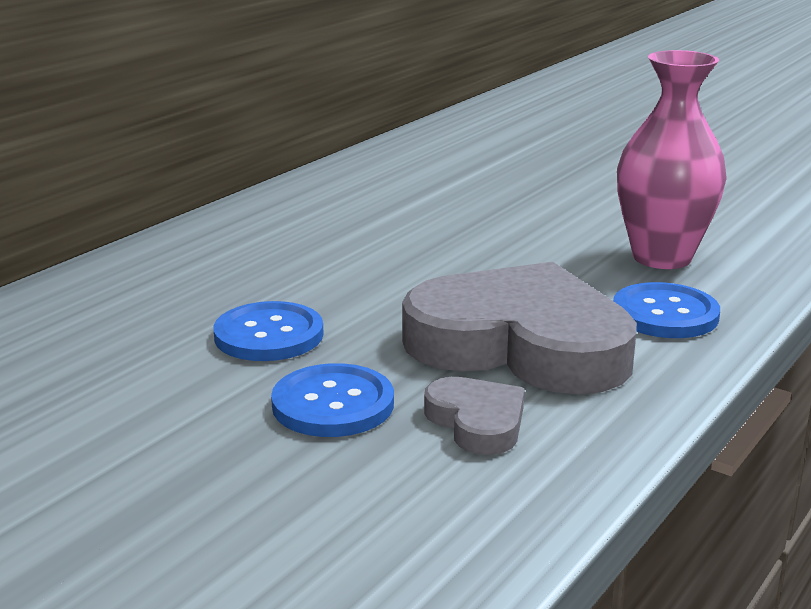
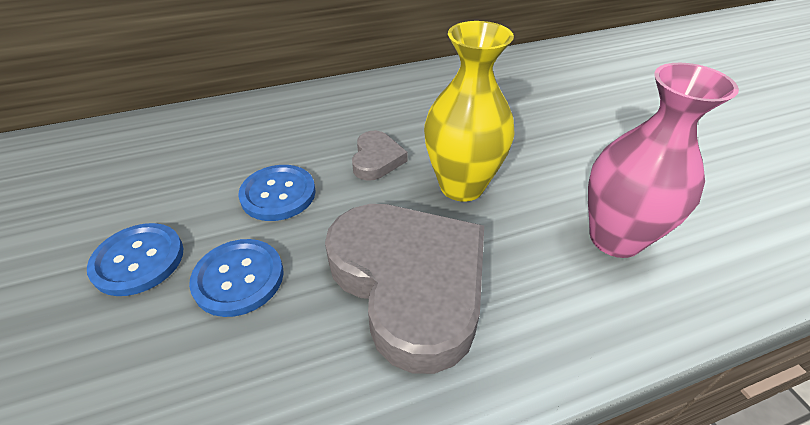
camera: 35 degrees right, 20 degrees up
(472, 267) = (462, 186): none -> yellow vase
(477, 422) = (295, 351): grey heart -> grey heart (376, 159)
(665, 314) = (552, 307): blue button -> blue button (138, 260)

